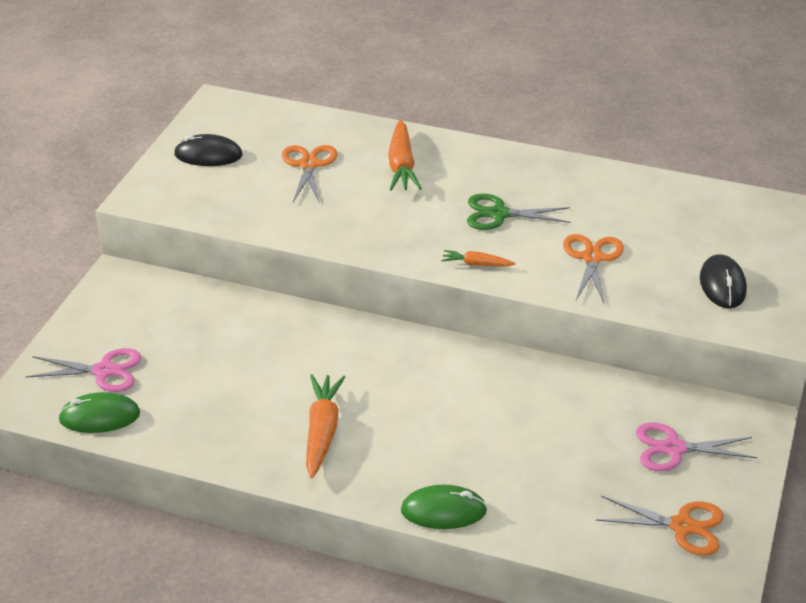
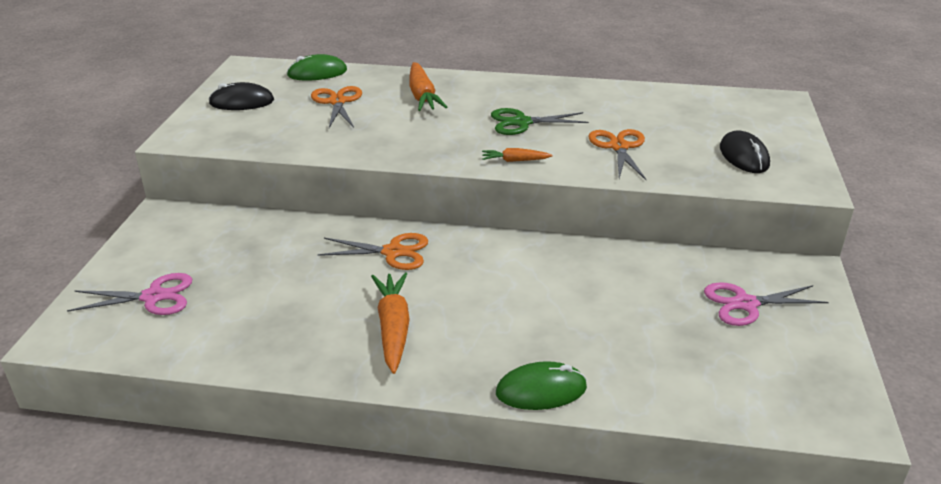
camera: 10 degrees left, 5 degrees down
(99, 417) = (151, 341): green mouse -> green mouse (317, 73)
(682, 526) = (788, 375): orange scissors -> orange scissors (393, 252)

